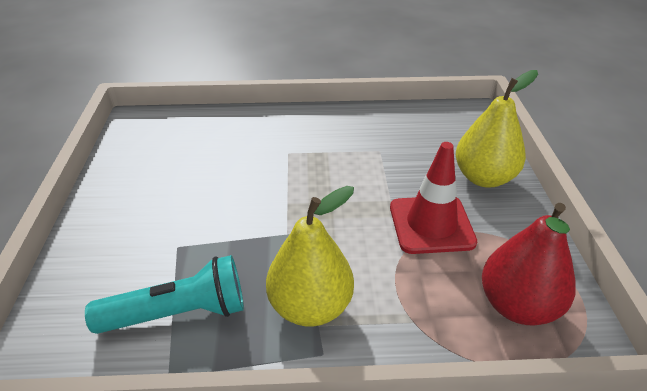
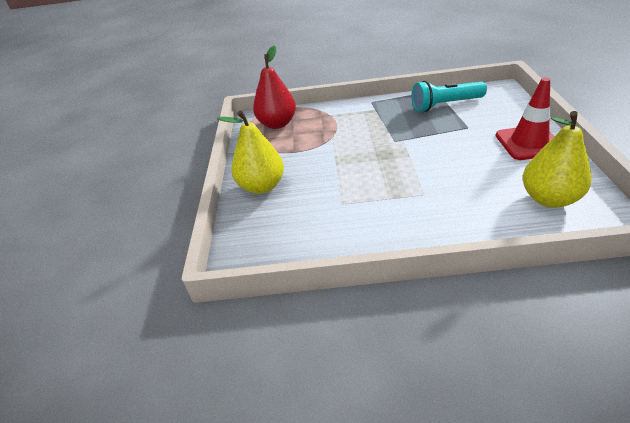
camera: 175 degrees left, 0 degrees up
(310, 307) = (380, 113): yellow pear -> yellow pear (549, 198)
(431, 224) = (310, 153): red traffic cone -> red traffic cone (529, 143)

